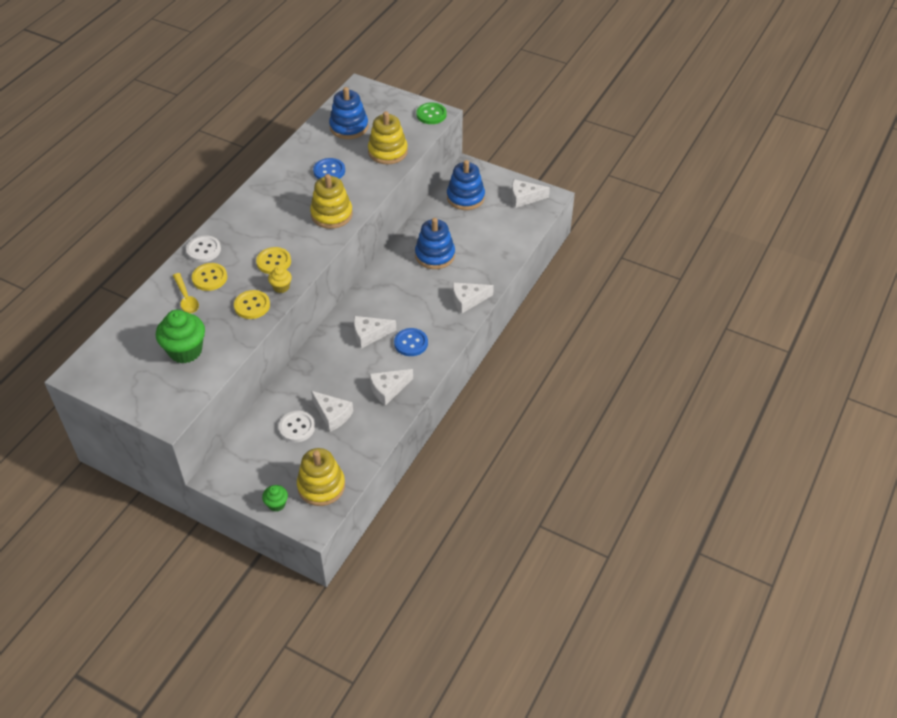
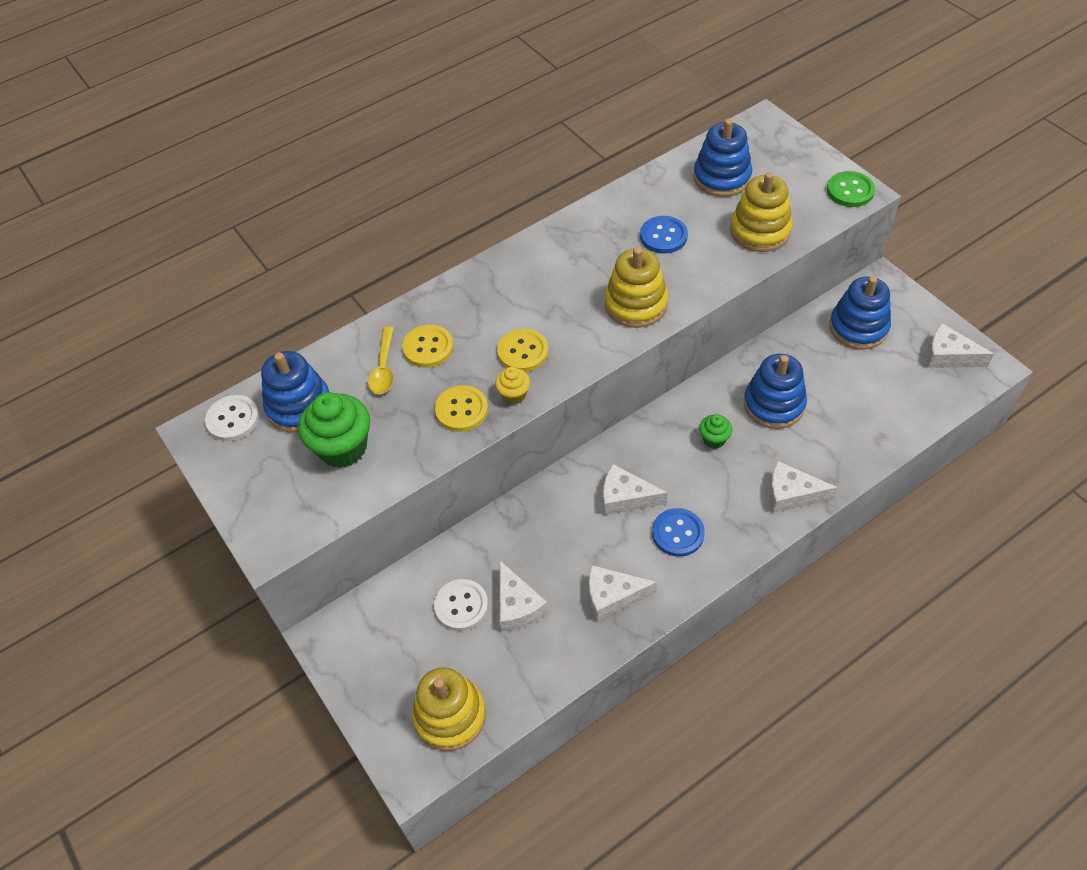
camera: 30 degrees right, 5 degrees up
(141, 337) = (299, 406): none -> blue stacking toy
(203, 250) = (441, 303): white button -> white button (233, 419)
(276, 504) = (378, 717): green cupcake -> green cupcake (714, 439)

